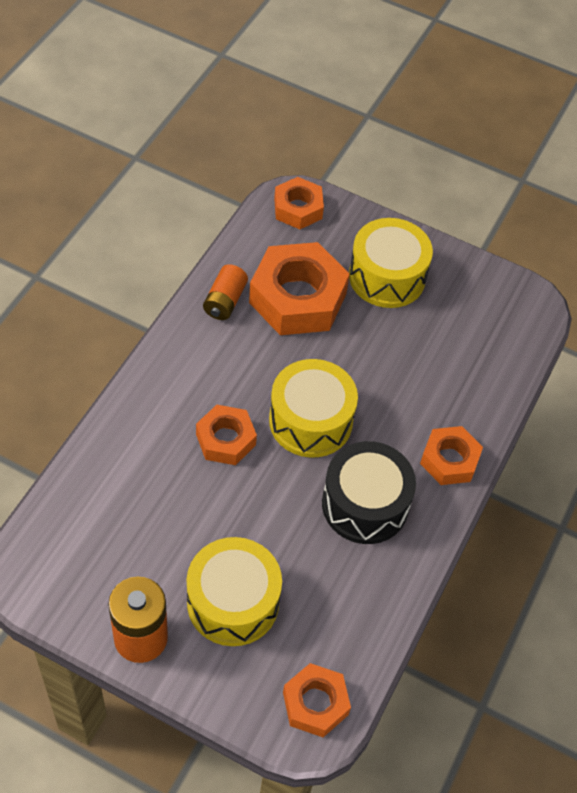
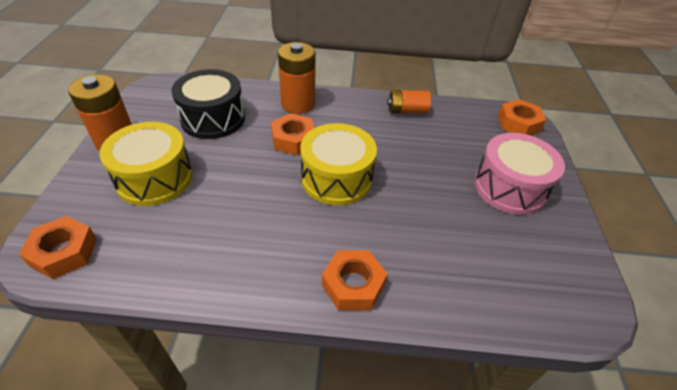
camera: 70 degrees right, 10 degrees down
(154, 410) = (298, 104): none -> orange battery
(298, 298) = (441, 143): orange nut -> none
(365, 504) = (274, 233): black drum -> black drum (213, 118)
(387, 277) = (509, 187): yellow drum -> pink drum

